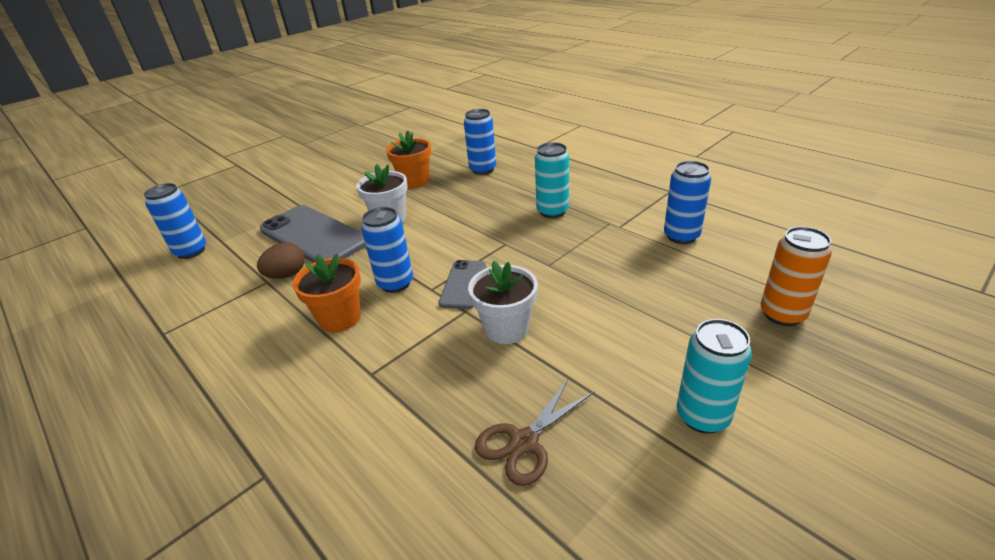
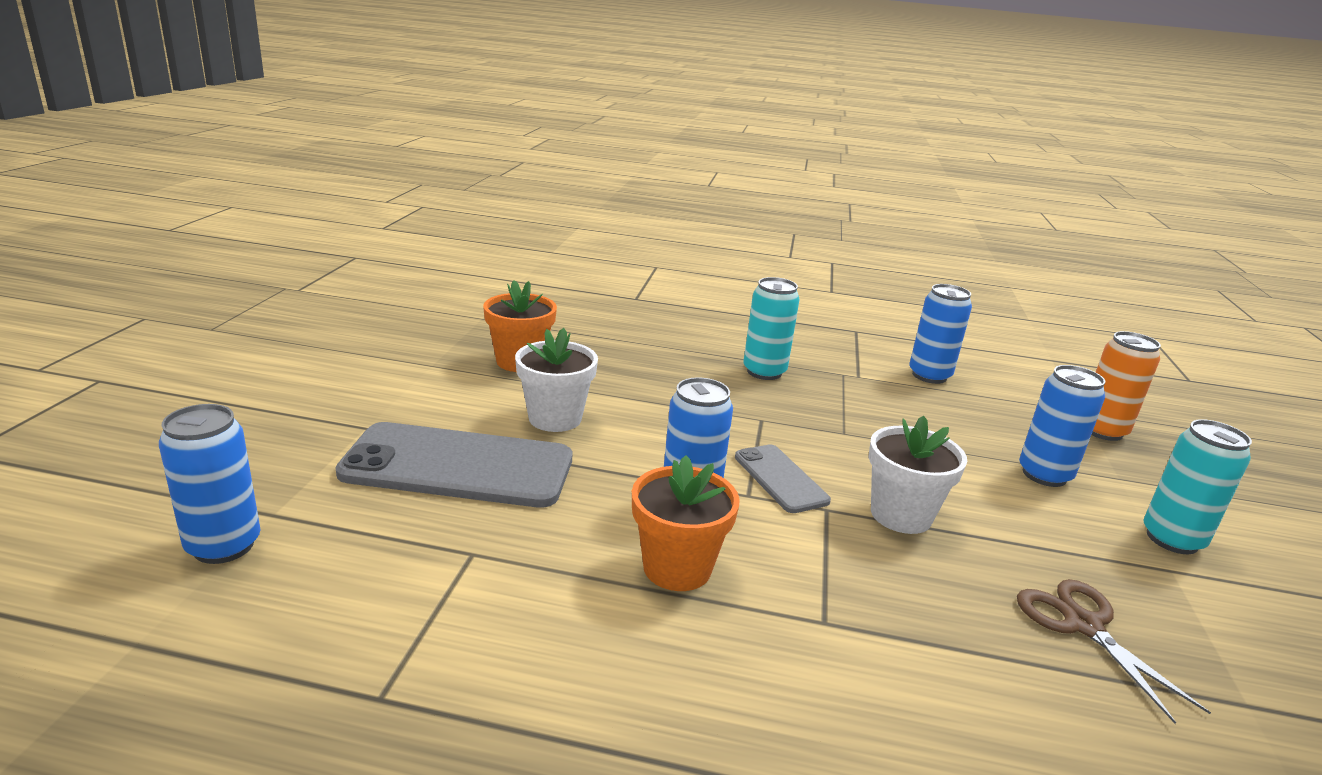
camera: 40 degrees left, 10 degrees down
(287, 275) = (496, 534): brown egg -> none
(483, 169) = (602, 333): blue can -> blue can (1044, 475)
(524, 442) = (1083, 625): brown scissors -> brown scissors turned 150 degrees clockwise

